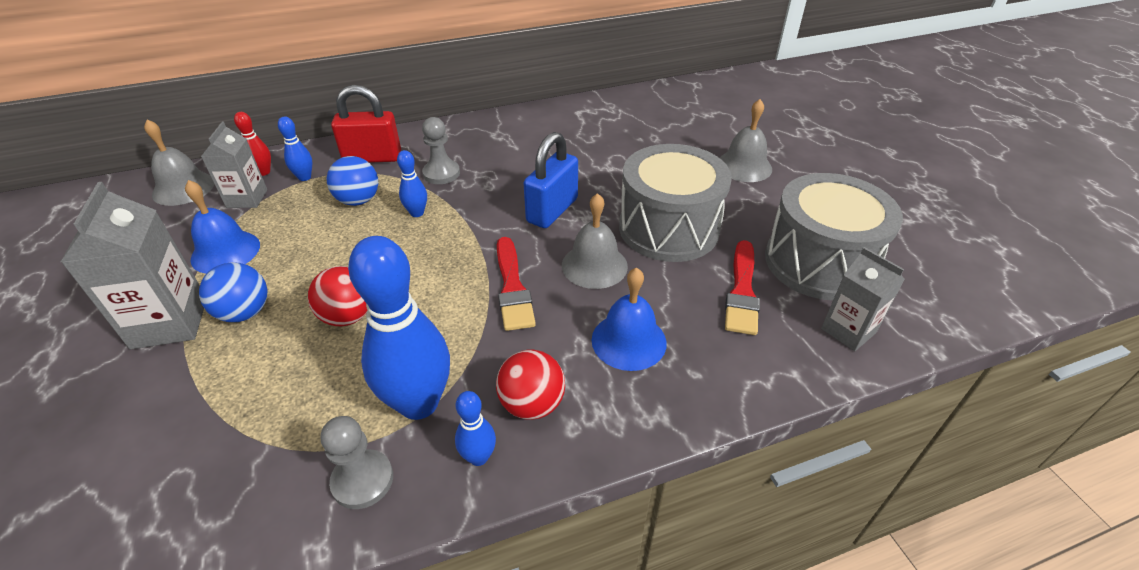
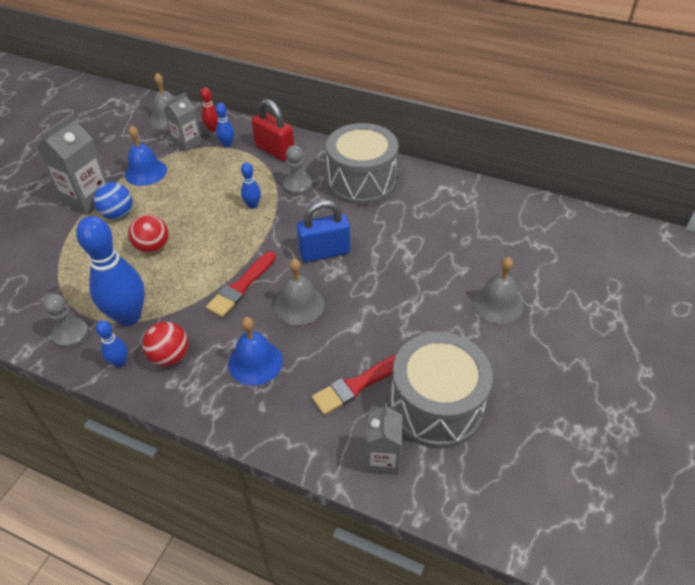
camera: 45 degrees right, 5 degrees up
(358, 200) = (234, 177): blue ball -> none
(668, 228) = (375, 312): grey drum -> grey drum (362, 182)

